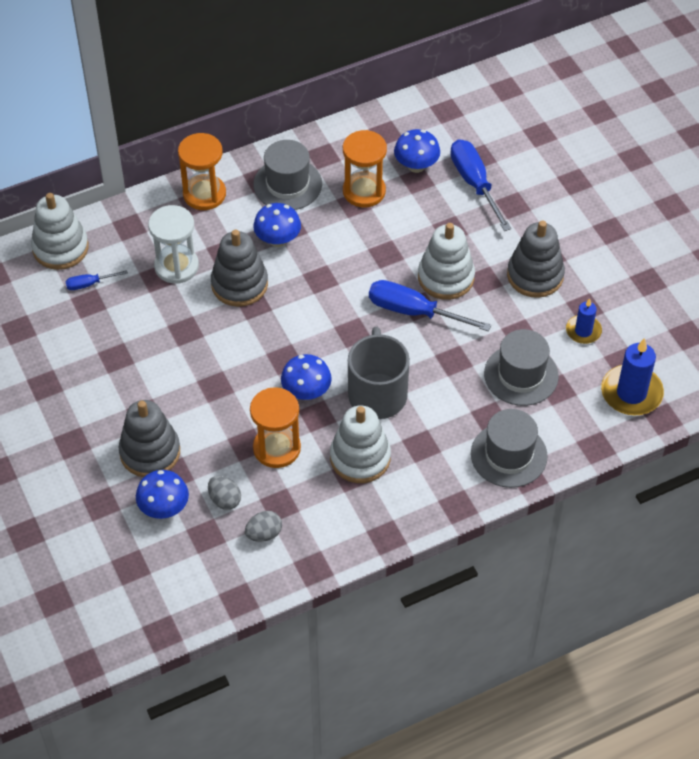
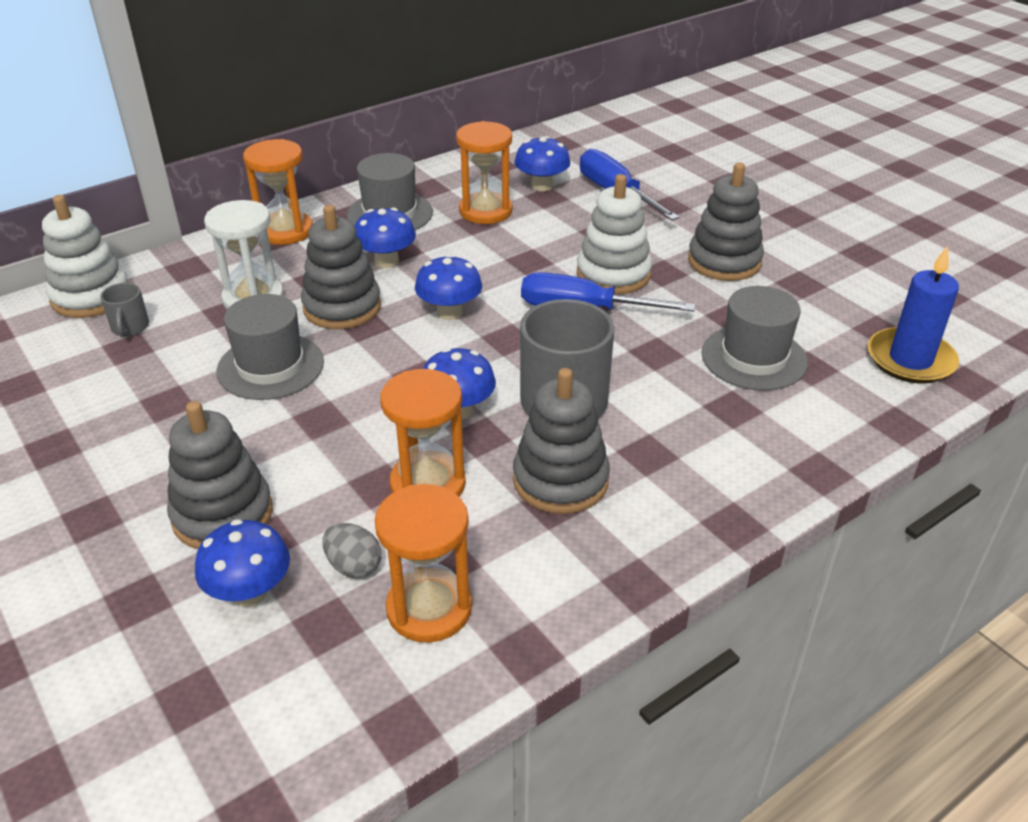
camera: 10 degrees left, 15 degrees down
(89, 284) = (130, 328): blue screwdriver -> grey mug
(264, 534) = (429, 608): grey egg -> orange hourglass
(316, 300) = (449, 312): none -> blue mushroom
(360, 458) = (560, 480): white stacking toy -> grey stacking toy
(509, 455) = (780, 449): grey hat -> grey hat (270, 366)
(583, 331) = (811, 305): blue candle -> none

